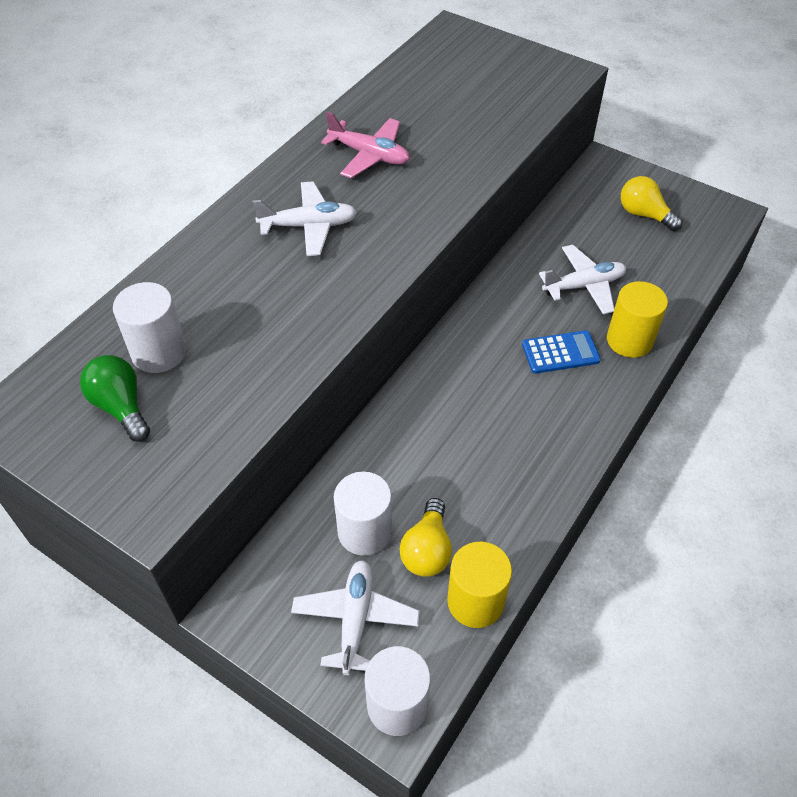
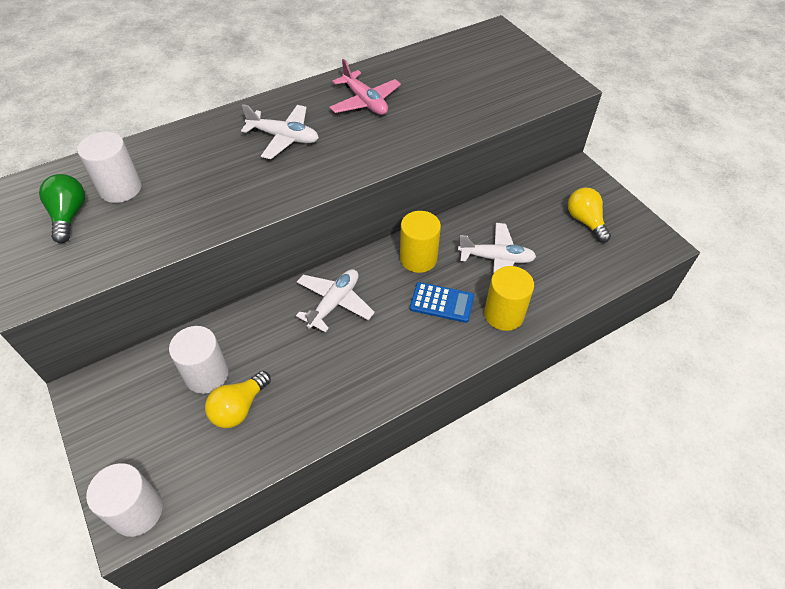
camera: 25 degrees right, 0 degrees up
(355, 619) = (155, 434): white plane -> white plane (334, 303)
(475, 601) = (245, 462): yellow cylinder -> yellow cylinder (418, 258)

